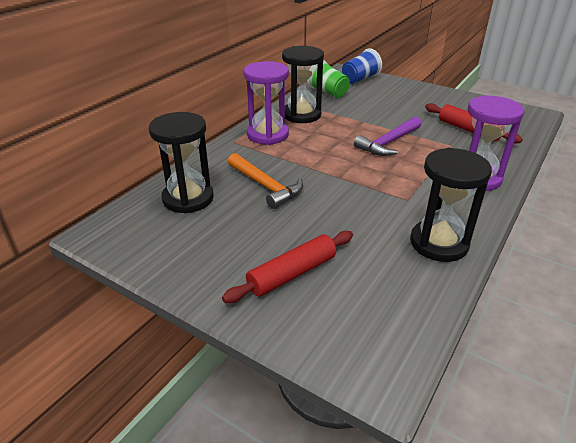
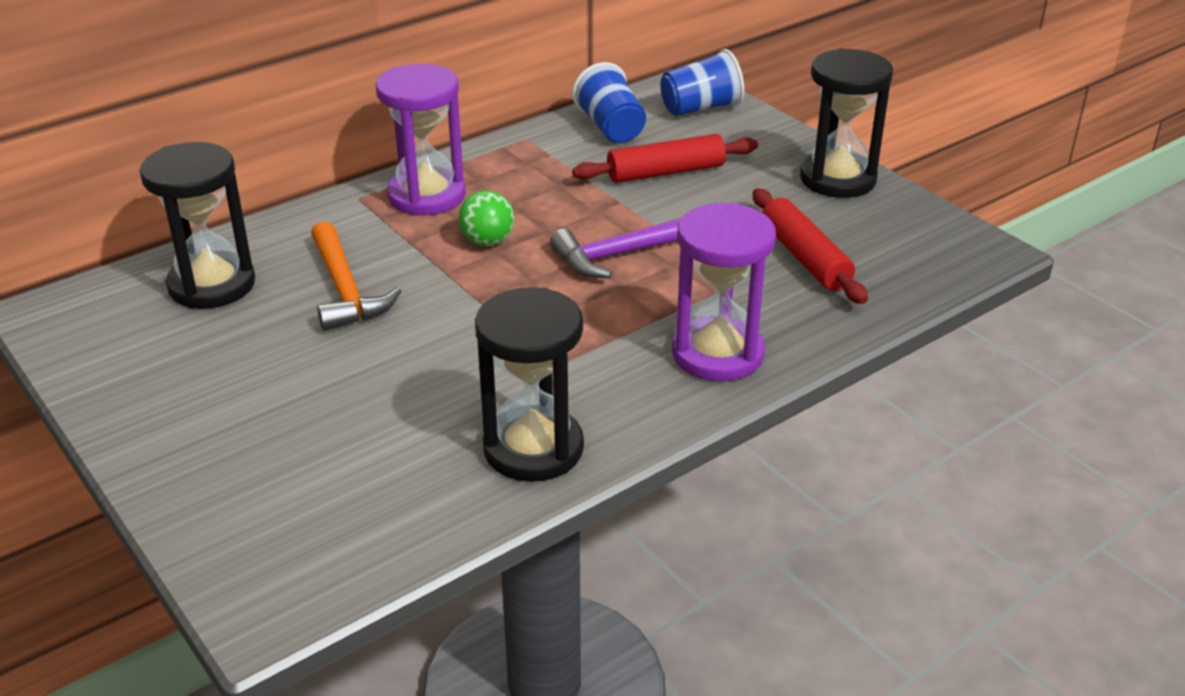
camera: 20 degrees right, 0 degrees up
(292, 274) = (267, 438): red rolling pin -> red rolling pin (665, 172)
(301, 115) = (519, 167): black hourglass -> black hourglass (837, 179)
(318, 150) = (487, 241): none -> green ball
(328, 92) = (611, 128): green cup -> blue cup

